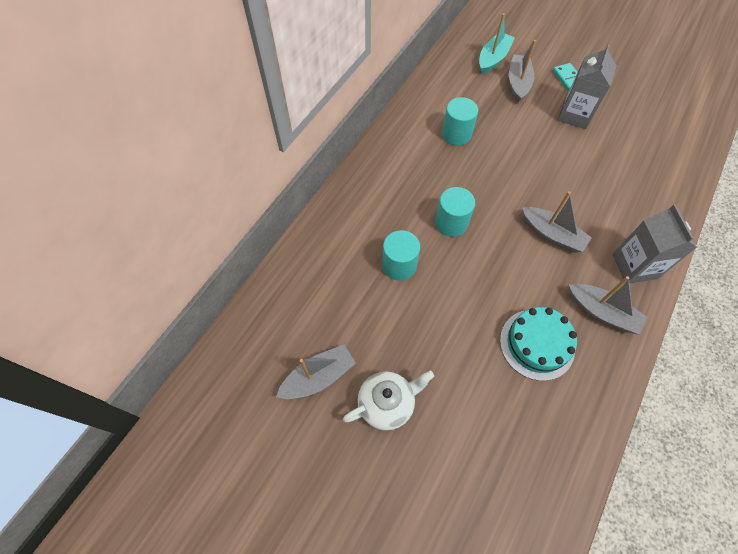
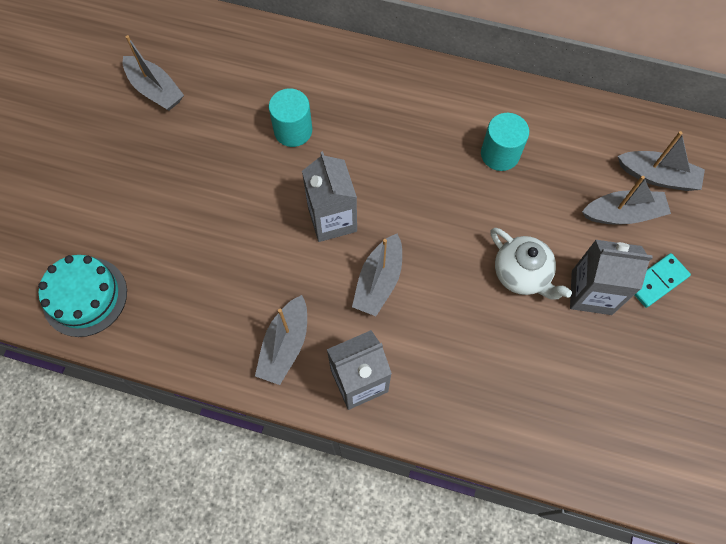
camera: 75 degrees right, 5 degrees up
(387, 403) = (139, 151): white teapot -> white teapot (522, 274)
(451, 223) = (363, 171): turquoise cylinder -> none
(492, 254) = (332, 219): none -> grey carton
(493, 59) = (657, 176): turquoise boat -> grey boat
(537, 344) = (230, 278): turquoise cake -> turquoise cake (85, 296)

